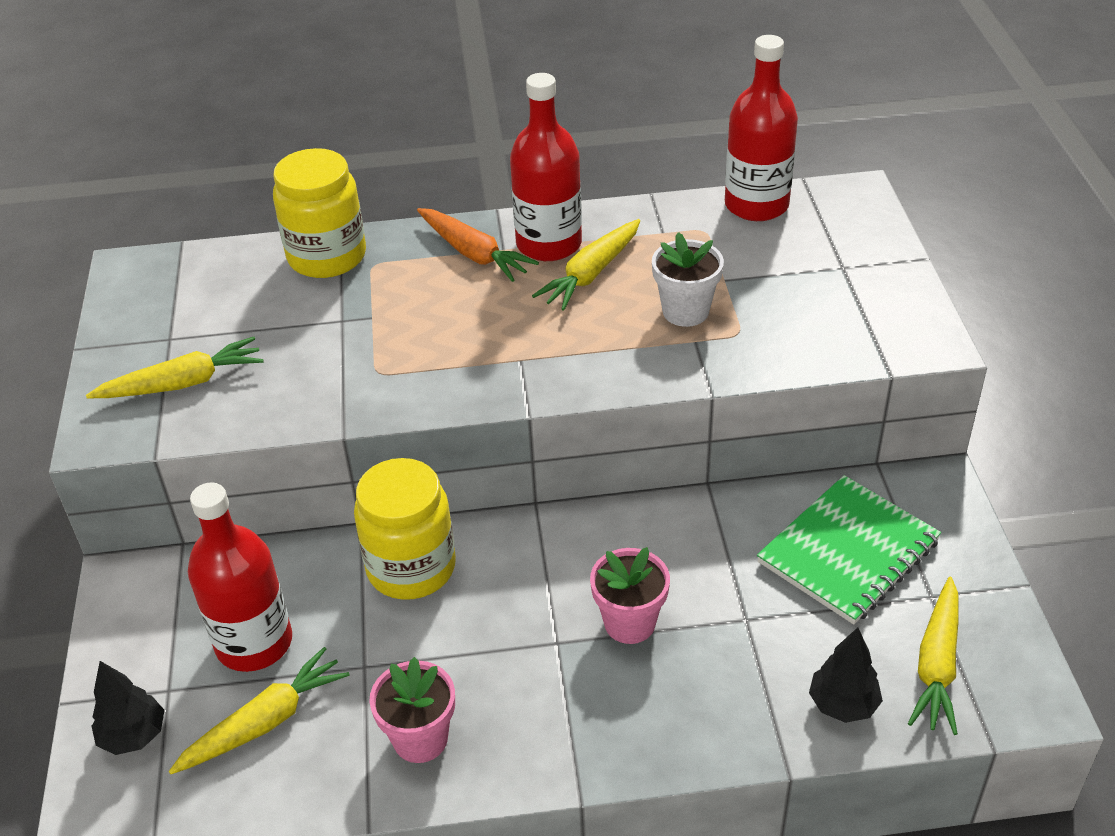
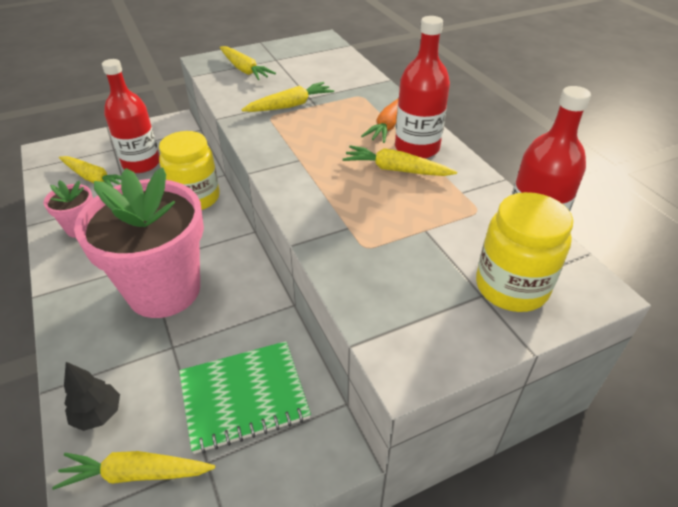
camera: 70 degrees right, 0 degrees up
(134, 736) = (88, 147): black tree -> none
(327, 256) = (360, 82): yellow jar -> yellow jar (511, 287)
(355, 345) = (290, 105): none -> yellow carrot
(629, 623) = (164, 290): pink flower pot -> pink flower pot, size x2.23
(685, 311) = (377, 217): white flower pot -> none
(848, 552) = (244, 397): green notebook -> green notebook turned 45 degrees counterclockwise

